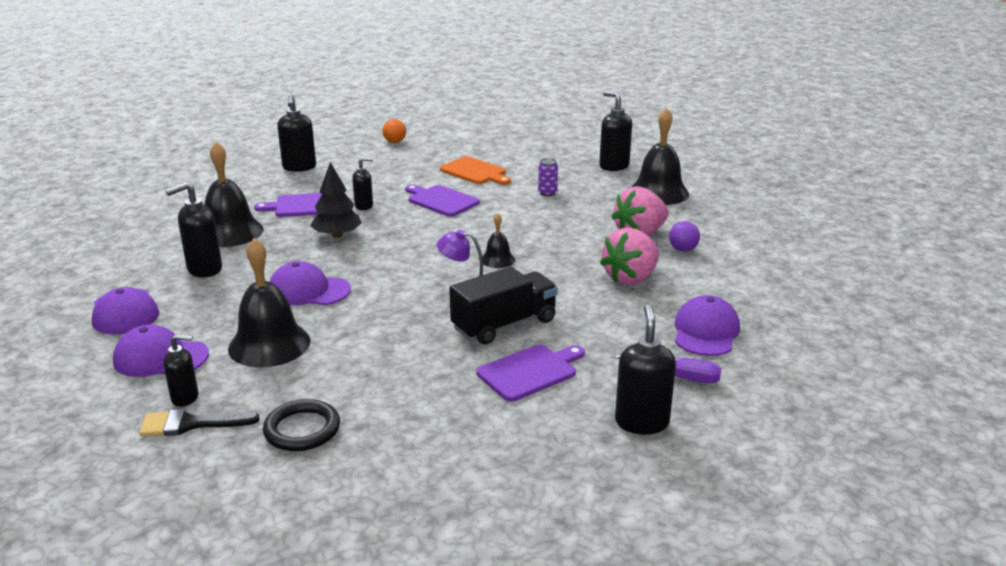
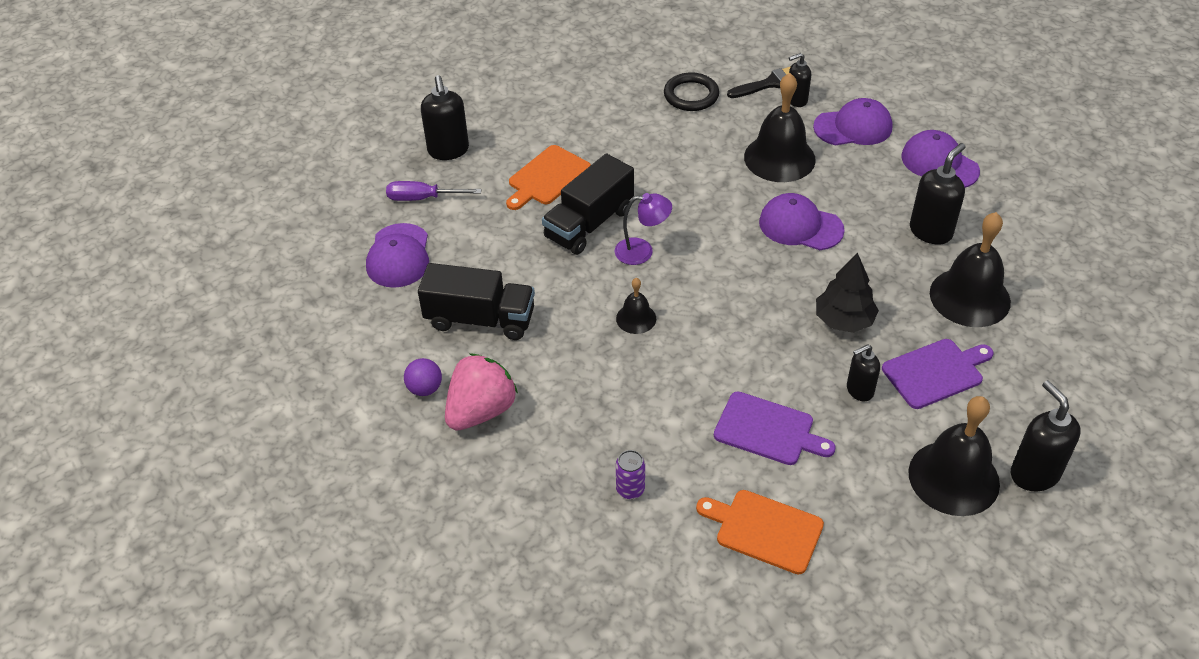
camera: 165 degrees right, 20 degrees up
(308, 291) = (800, 226): purple cap -> purple cap turned 150 degrees counterclockwise
(394, 142) = (960, 610): orange ball -> none
(530, 372) = (547, 177): purple cutting board -> orange cutting board
(613, 166) = (550, 611): black soap dispenser -> none
(631, 278) = (480, 319): pink strawberry -> black truck
(659, 192) = (466, 533): black bell -> black bell (953, 477)

